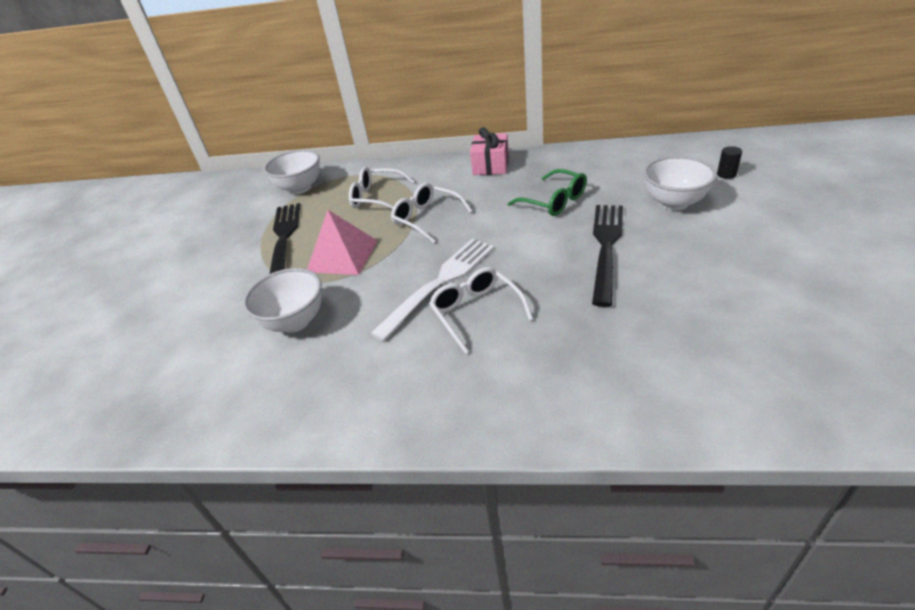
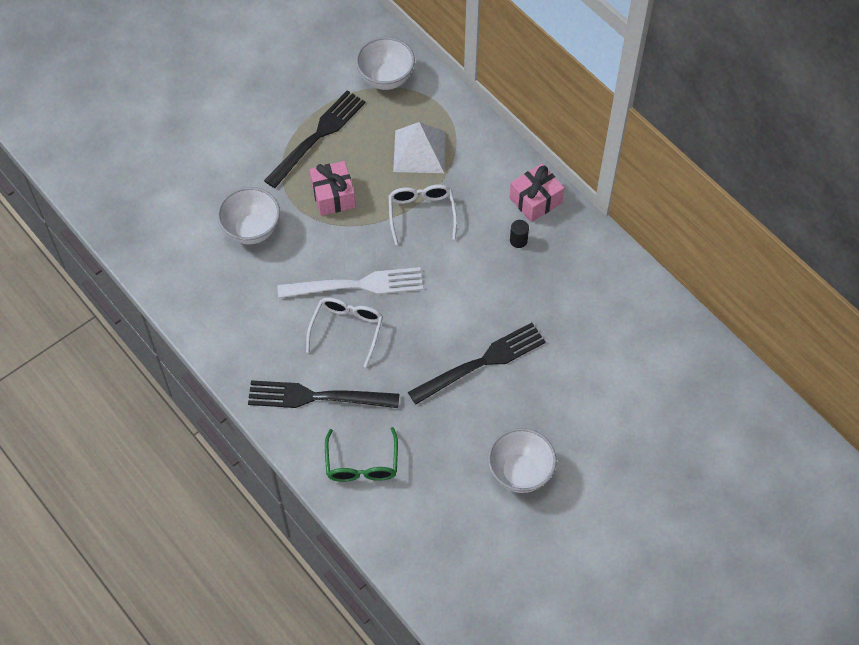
camera: 40 degrees right, 20 degrees up
(342, 256) = (333, 196): pink pyramid -> pink gift
(376, 197) = (419, 151): white glasses -> white pyramid
(526, 376) = (316, 397): none -> black fork
(554, 201) = (517, 288): green glasses -> green glasses (362, 464)
(674, 203) = (580, 375): white bowl -> white bowl (520, 473)
(726, 174) = (658, 390): black cylinder -> black cylinder (518, 240)

